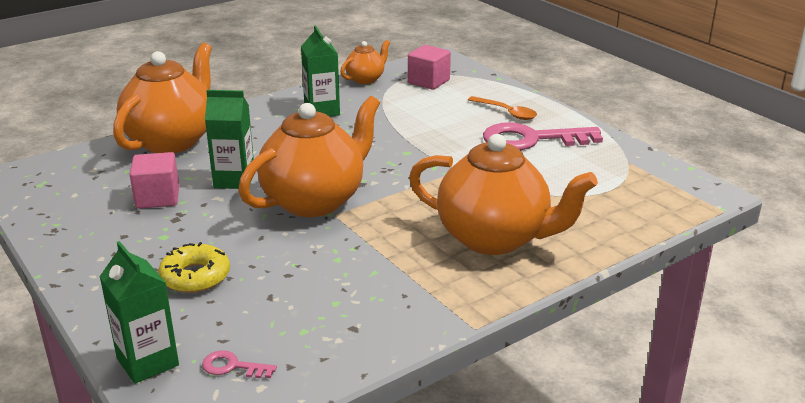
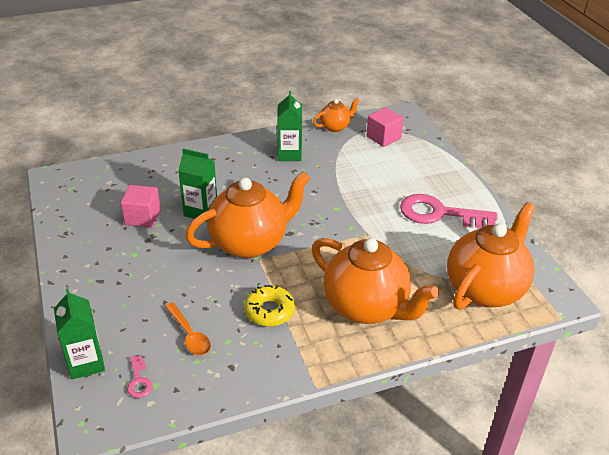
camera: 15 degrees right, 10 degrees up
(172, 141) = (171, 164): orange teapot -> orange teapot (485, 289)
(195, 277) = (142, 296): yellow donut -> yellow donut (269, 311)
(233, 366) = (139, 381): pink key -> pink key turned 135 degrees counterclockwise
(506, 112) = (431, 181): orange spoon -> orange spoon (189, 335)

